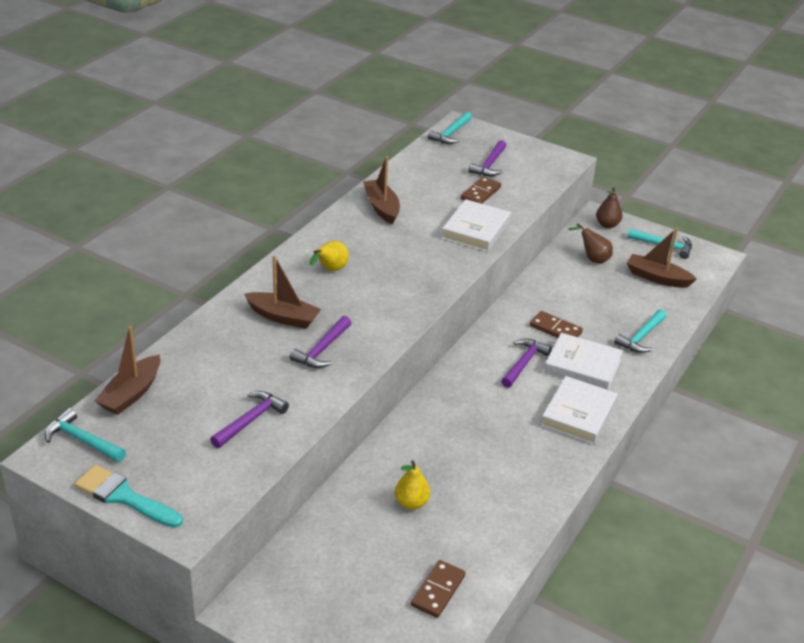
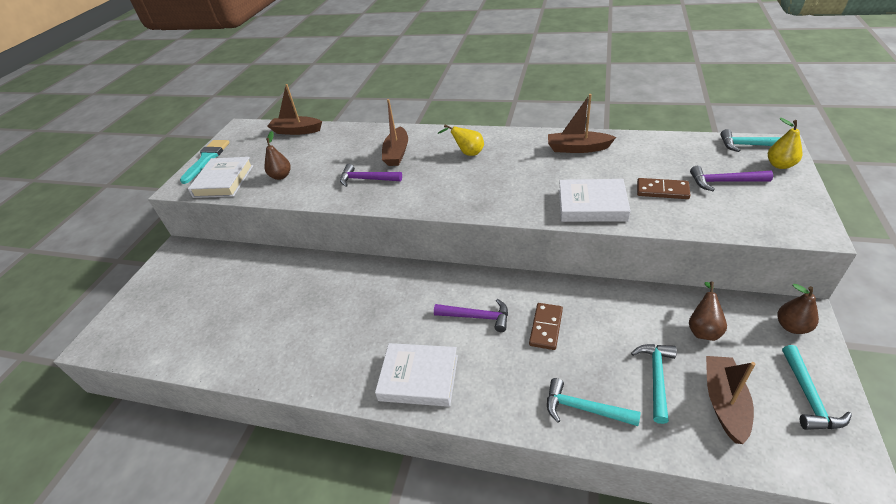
camera: 80 degrees right, 5 degrees up
(82, 440) = (252, 131): turquoise hammer -> turquoise hammer (656, 377)
(251, 420) = (281, 176): purple hammer -> brown pear
(381, 207) = (577, 148): brown boat -> brown boat turned 135 degrees counterclockwise
(411, 503) = (276, 295): yellow pear -> yellow pear (780, 165)
(438, 591) = (187, 335): brown domino -> none
(582, 367) = (497, 364): white book -> white book (224, 181)

